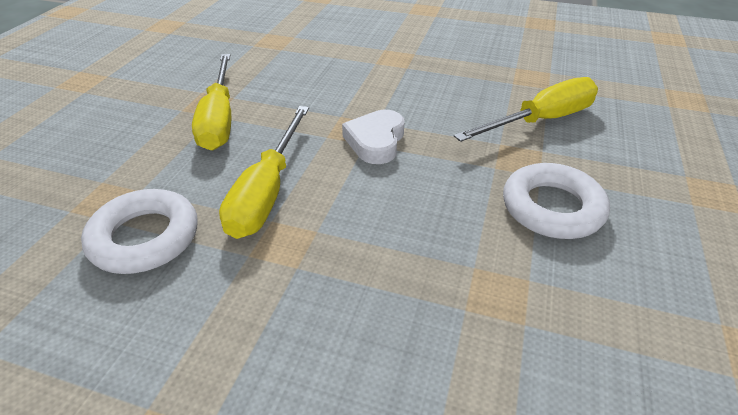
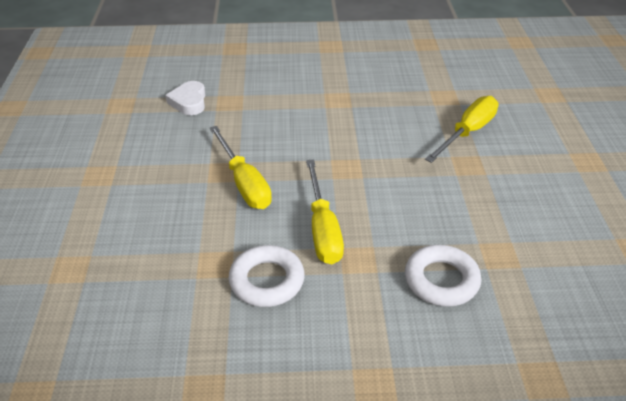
camera: 20 degrees left, 0 degrees up
(376, 141) = (369, 174): white heart -> white heart (189, 102)
(552, 208) = (503, 194): white ring -> white ring (441, 280)

